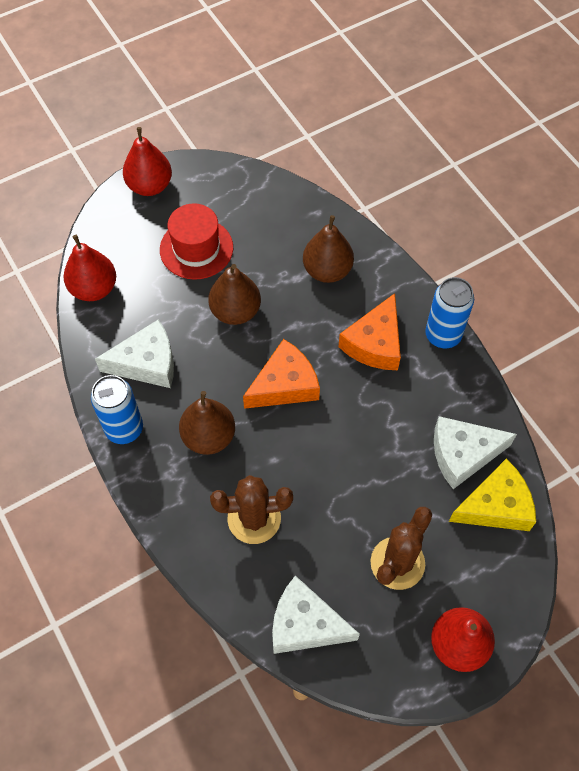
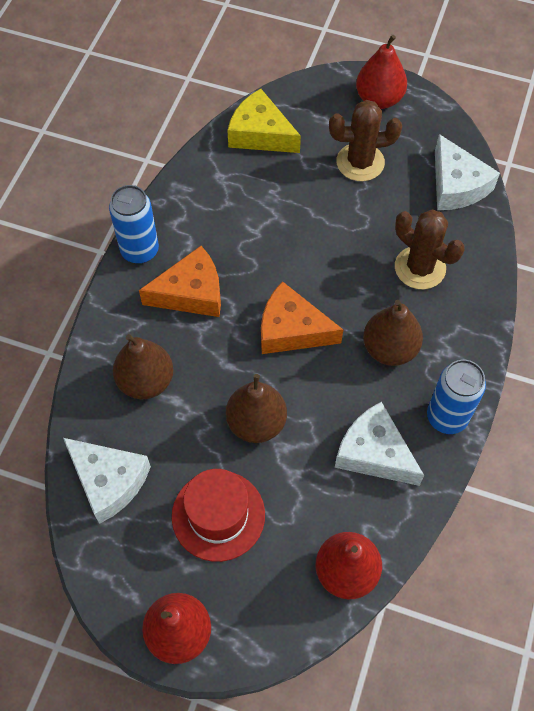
camera: 130 degrees left, 0 degrees up
(463, 454) = (238, 175): white cheese -> white cheese (109, 481)

